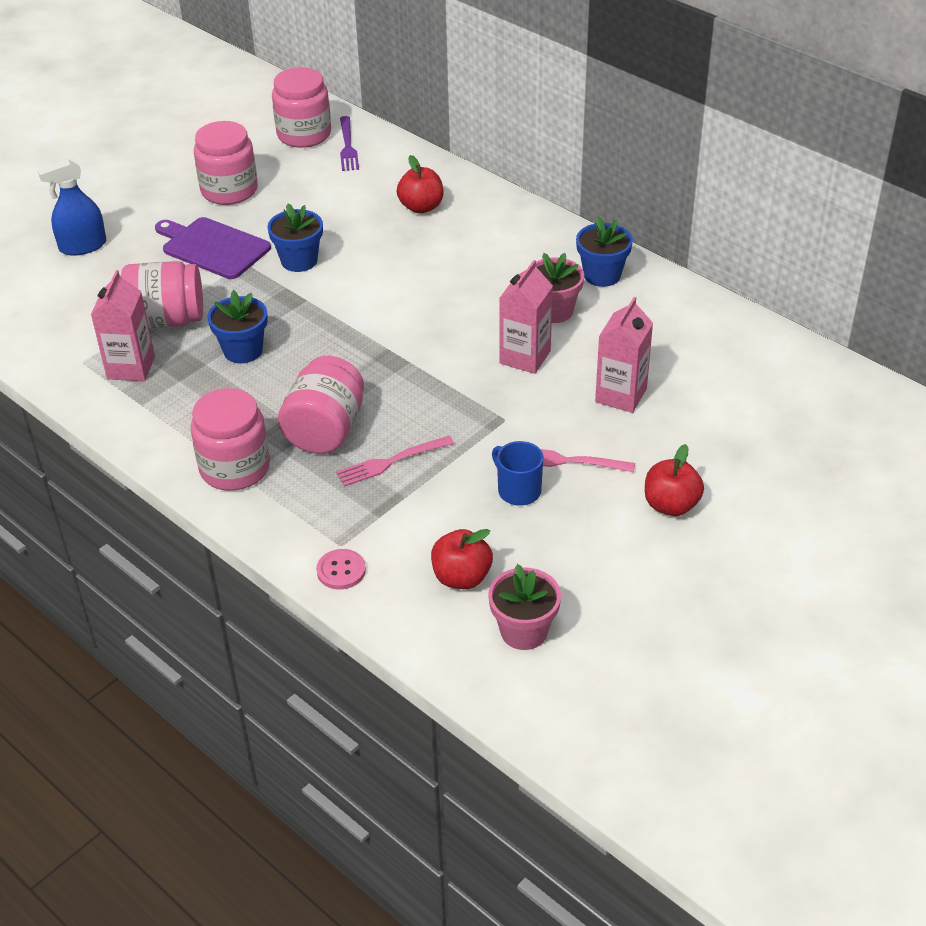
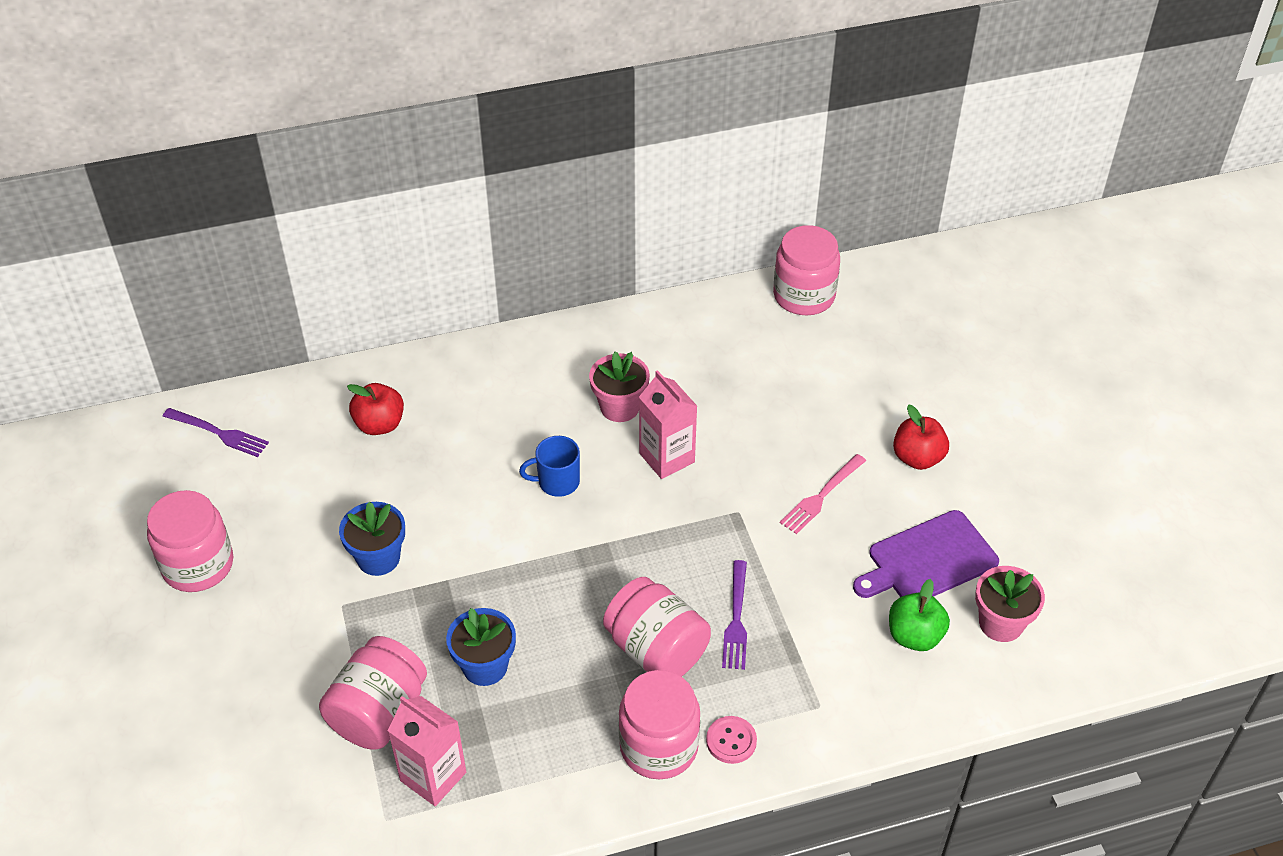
camera: 60 degrees left, 5 degrees up
(83, 246) = (172, 742): blue spray bottle -> none
(213, 247) = (288, 621): purple cutting board -> purple cutting board (928, 560)
(304, 134) = (159, 458): pink jar -> pink jar (804, 296)
(341, 570) = (853, 720): pink button -> pink button (731, 741)
(391, 462) = (736, 619): pink fork -> purple fork
(461, 577) = (914, 636): red apple -> green apple
(518, 490) = (835, 546): blue mug -> blue mug (557, 482)
(602, 275) = (597, 351): blue flower pot -> none
(621, 395) = (765, 420): pink carton -> none

